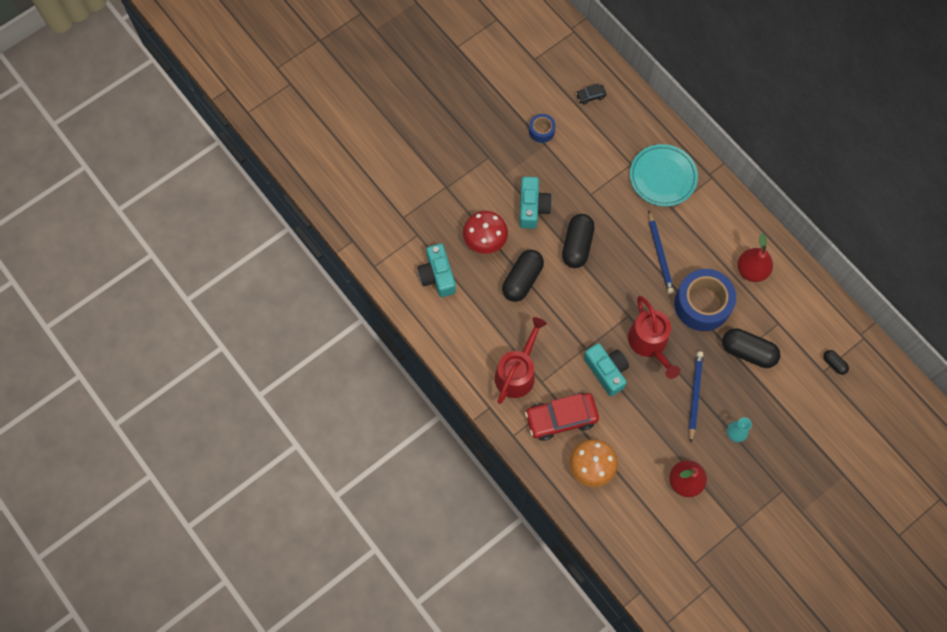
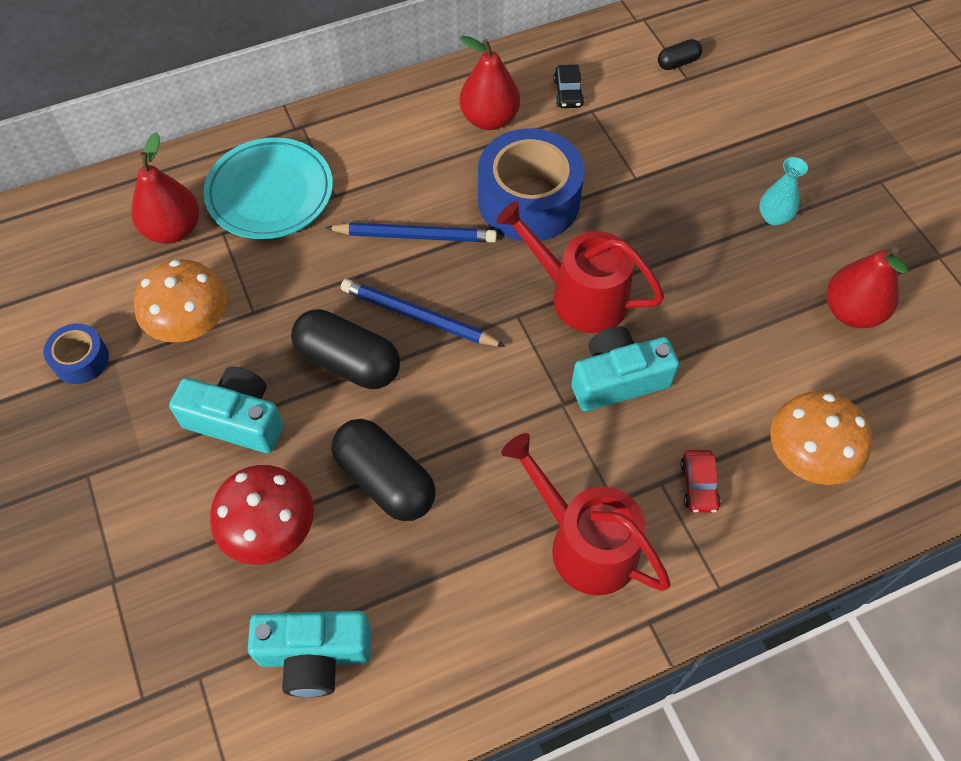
camera: 75 degrees left, 10 degrees down
(561, 418) = (698, 485): red car -> red car, size x0.46
(575, 170) = (191, 325): none -> orange mushroom
(590, 96) = (54, 259): black car -> black car (568, 93)
(625, 141) = (173, 230): none -> red pear
(649, 343) = (580, 296): red watering can -> red watering can turned 150 degrees counterclockwise
(694, 395) = (694, 255): blue pencil -> blue pencil (418, 317)
(748, 352) = (631, 162): black capsule -> none

